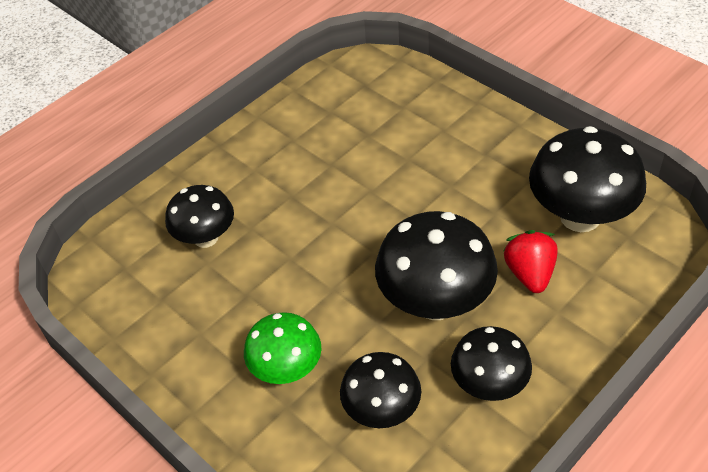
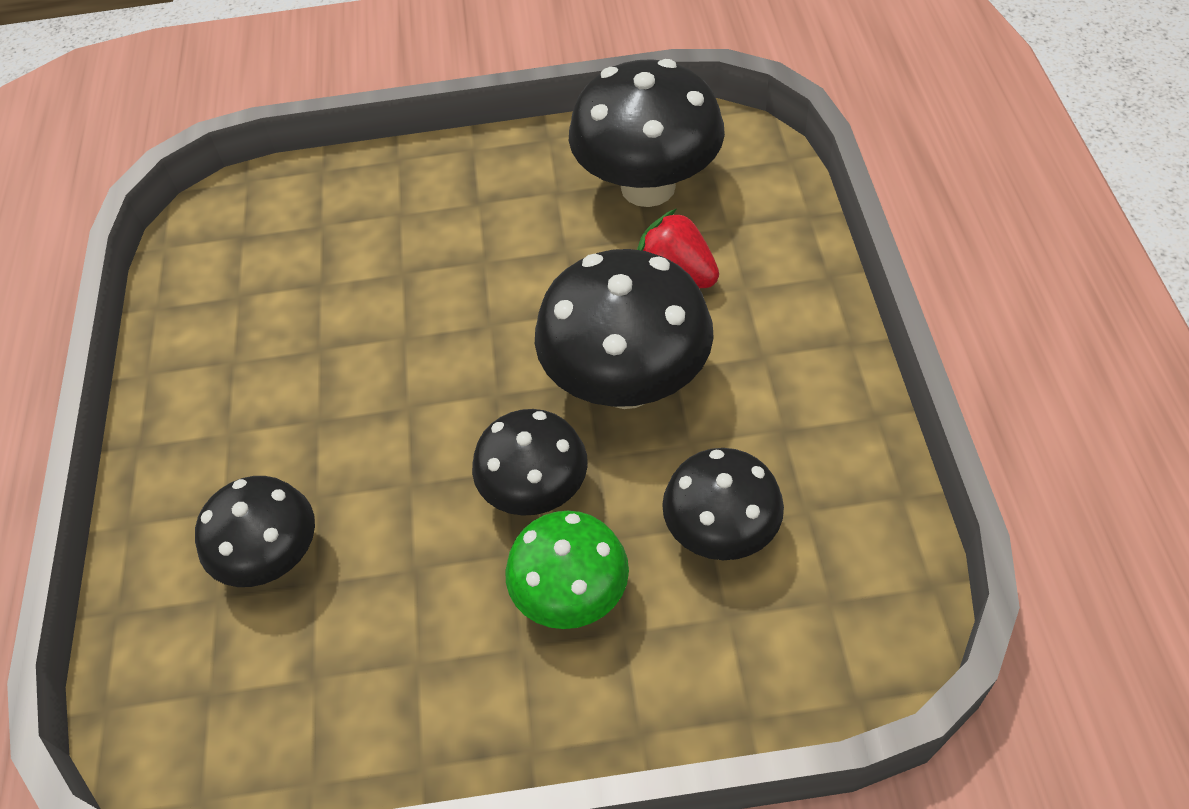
camera: 50 degrees left, 5 degrees up
(489, 385) = (779, 409): black mushroom -> black mushroom (536, 492)

